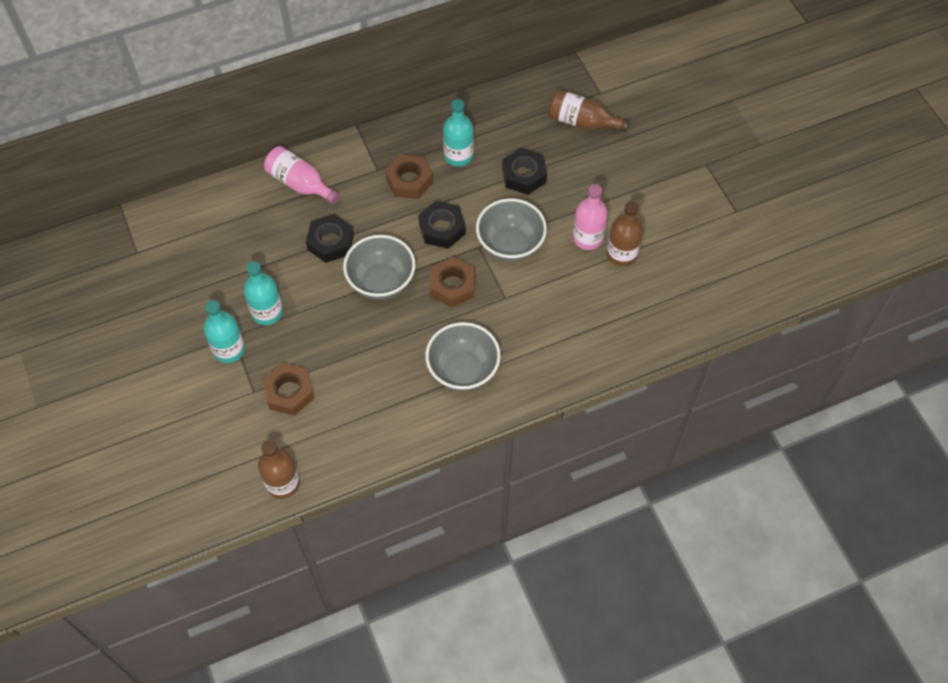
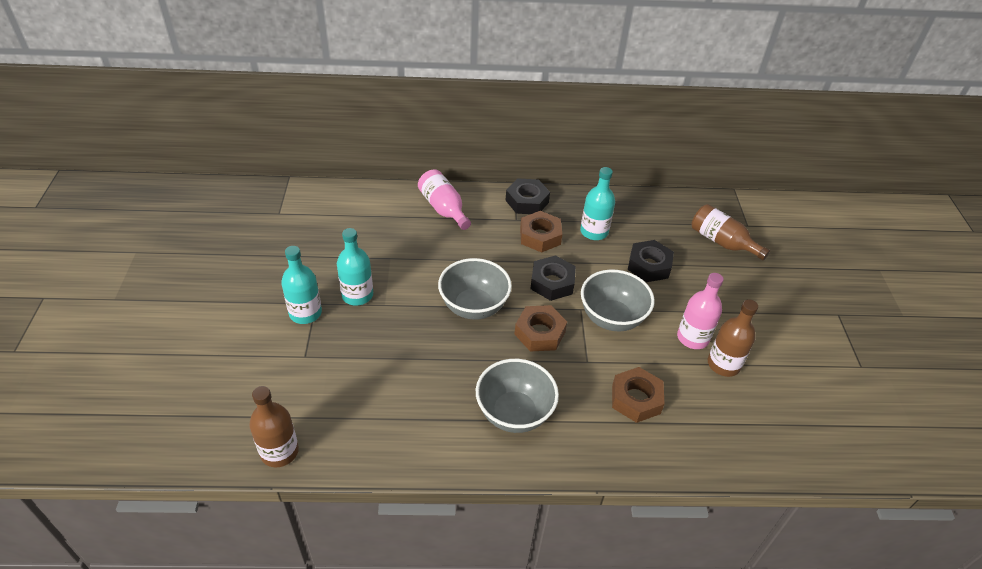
camera: 20 degrees right, 15 degrees down
(289, 392) = (336, 369): brown nut -> brown nut (636, 399)
(330, 242) = (445, 260): black nut -> black nut (527, 201)

